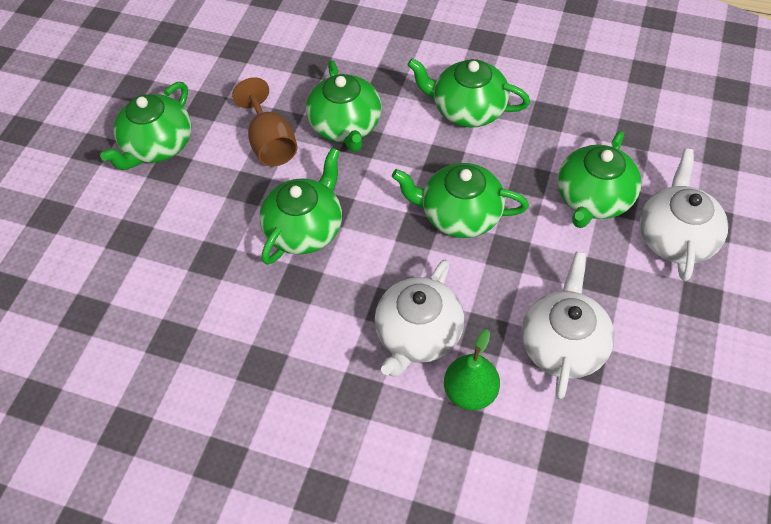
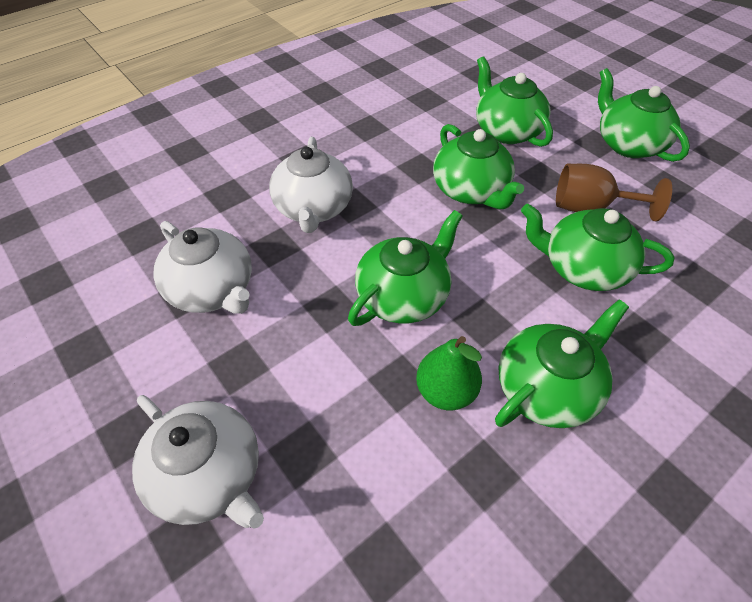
camera: 120 degrees right, 5 degrees down
(418, 334) = (313, 208): white teapot -> white teapot turned 150 degrees counterclockwise
(470, 392) = (240, 213): green pear -> green pear (445, 391)
(593, 199) = (327, 427): green teapot -> green teapot (506, 130)

